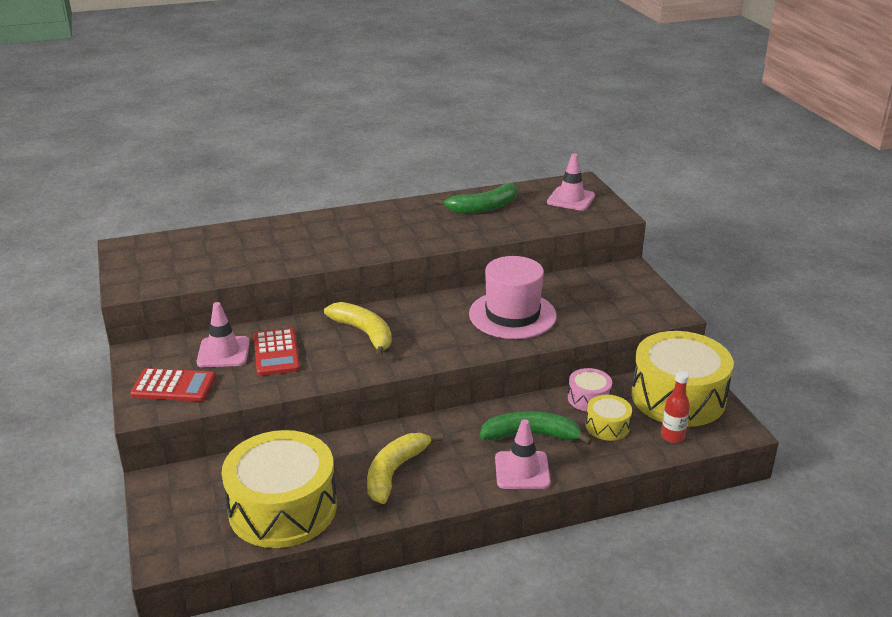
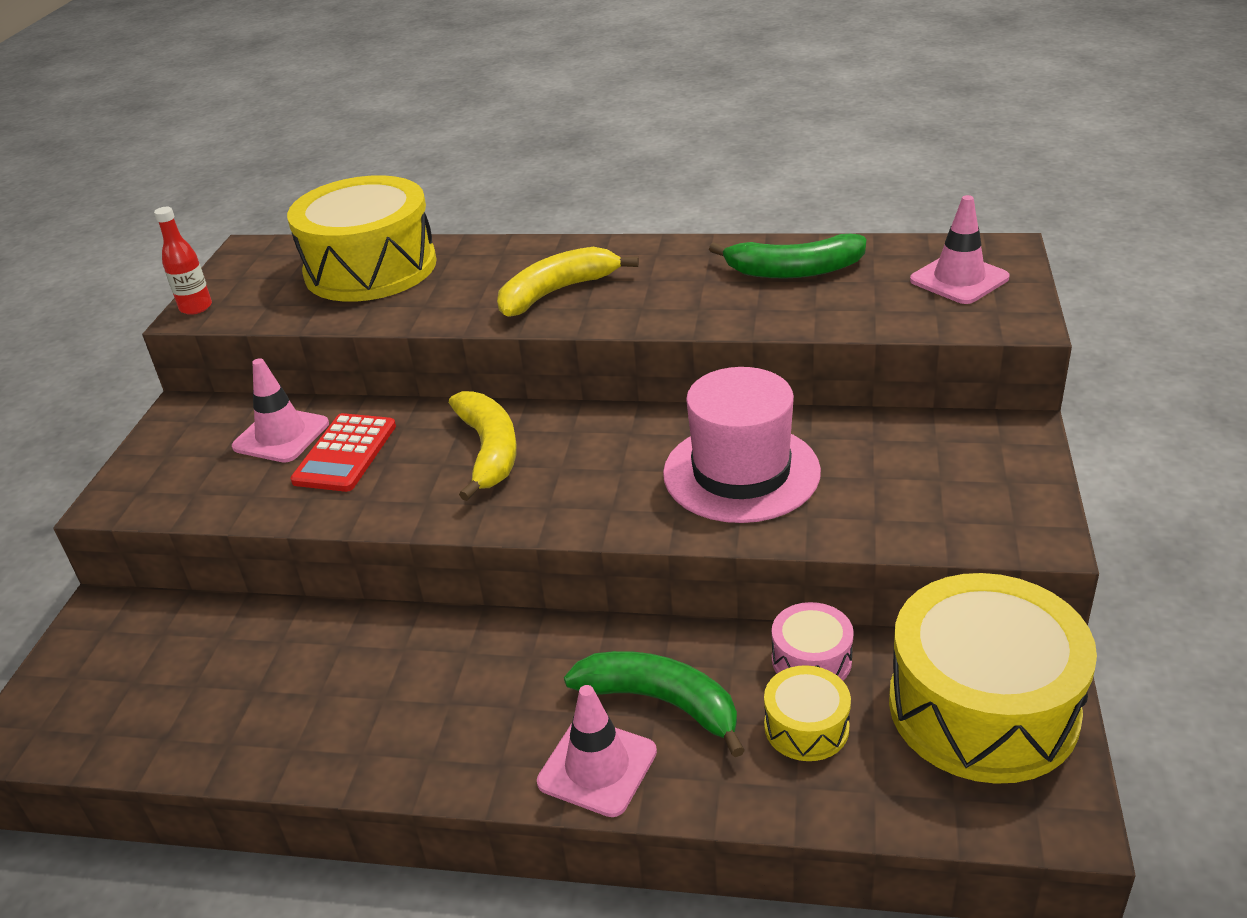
camera: 30 degrees right, 5 degrees up
(173, 386) = (178, 473): red calculator -> none
(282, 508) = (210, 710): yellow drum -> yellow drum (370, 268)
(394, 472) = (404, 701): yellow banana -> yellow banana (557, 292)
(672, 436) = (915, 789): red bottle -> red bottle (196, 307)

